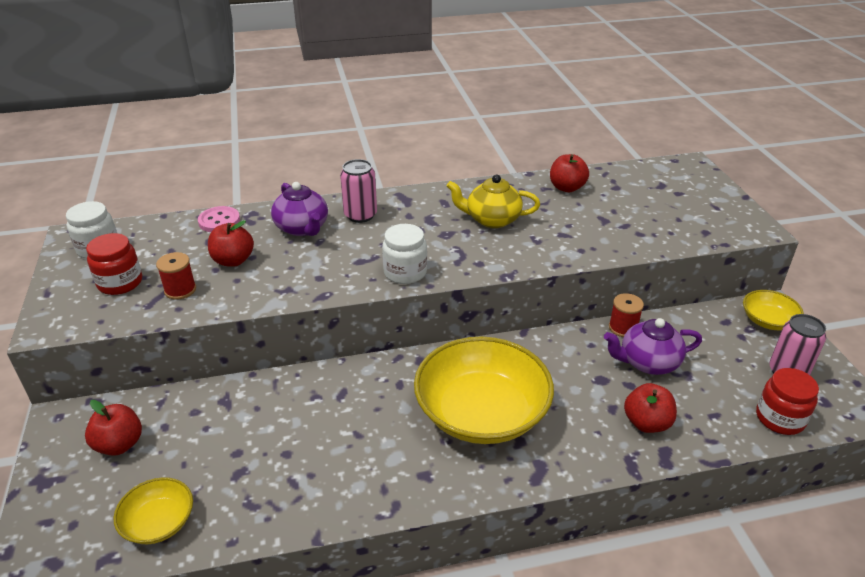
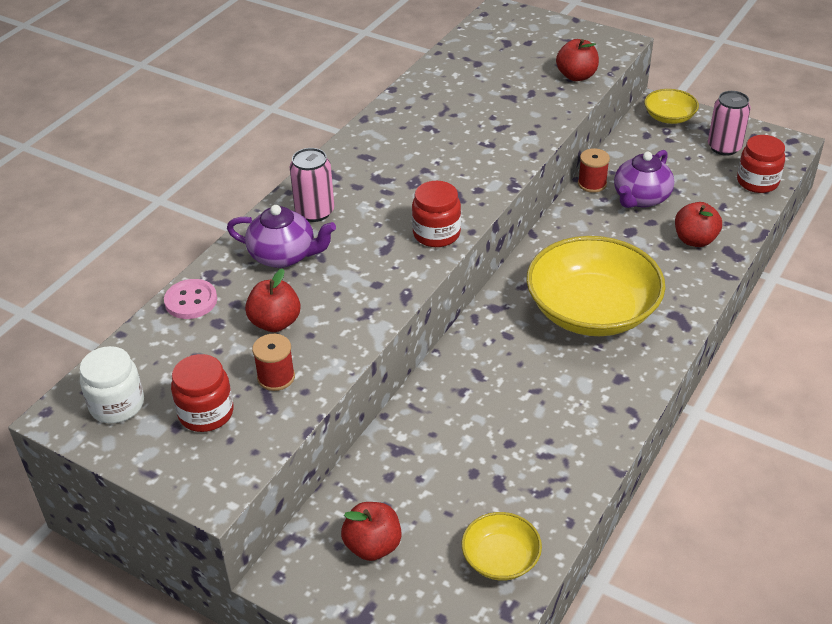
camera: 45 degrees left, 5 degrees up
(405, 272) = (436, 234): white jar -> red jar
(492, 219) = (429, 148): yellow teapot -> none
(567, 188) = (442, 85): red apple -> red apple (576, 76)

